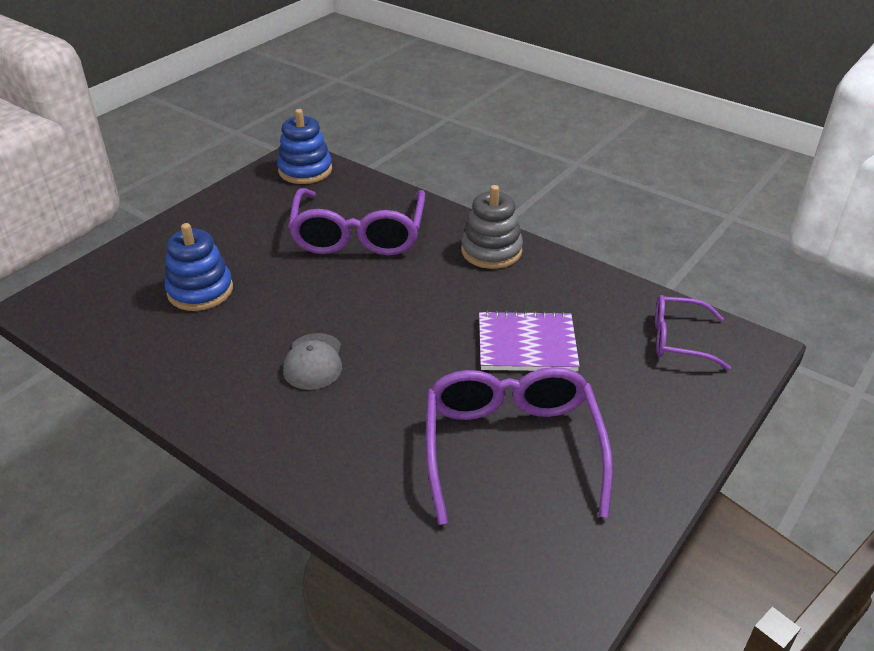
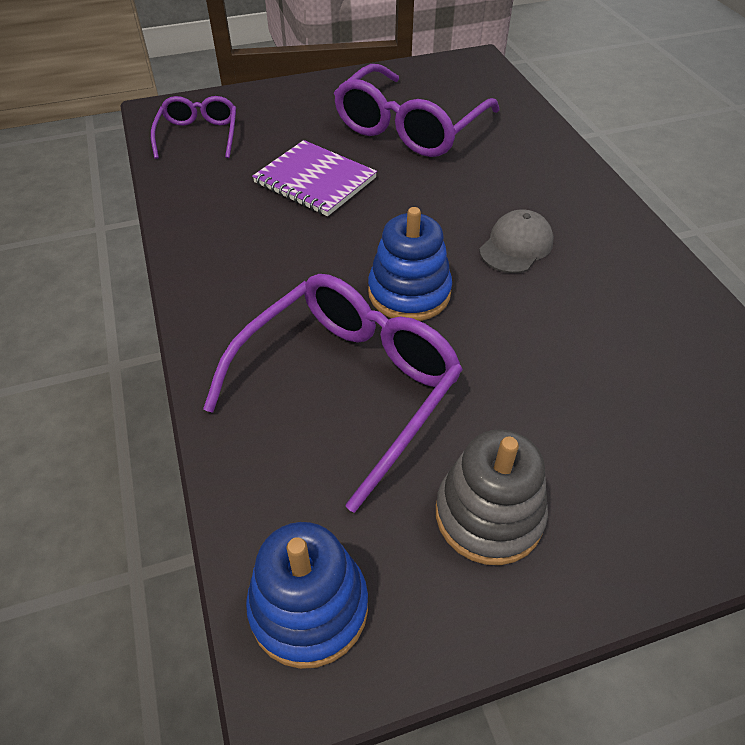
camera: 145 degrees left, 10 degrees up
(200, 291) = (609, 394): blue stacking toy -> blue stacking toy (409, 293)
(491, 251) = (225, 281): grey stacking toy -> grey stacking toy (488, 515)
(679, 340) = (198, 135): purple glasses -> purple glasses turned 135 degrees counterclockwise

